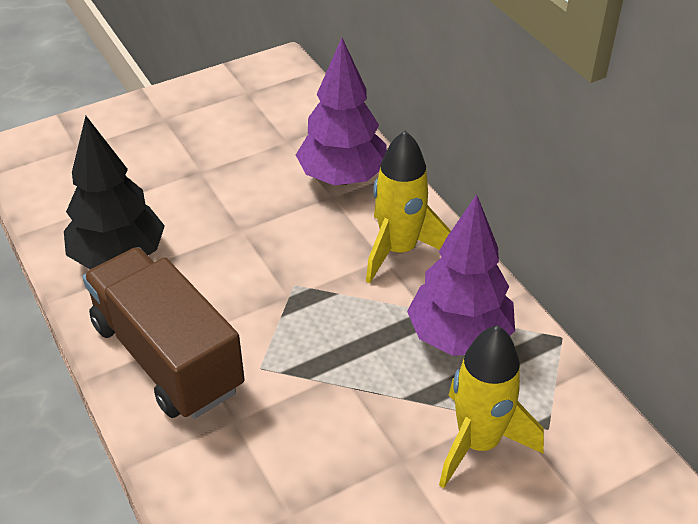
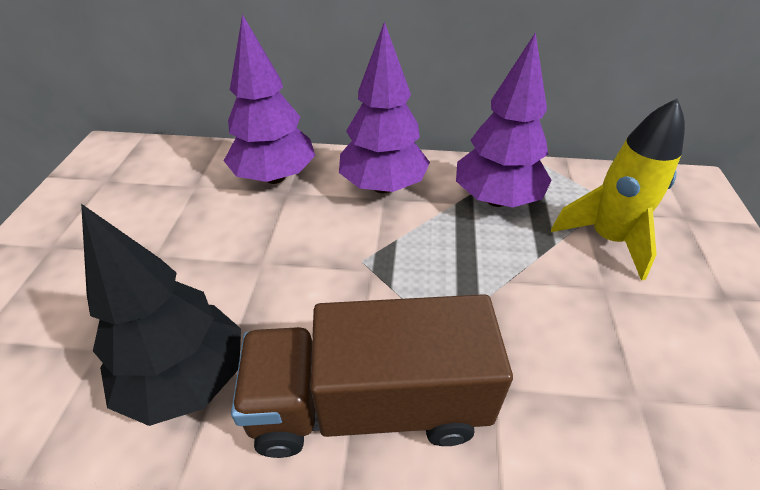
camera: 55 degrees left, 0 degrees up
(398, 250) = (383, 186): yellow rocket -> purple tree

